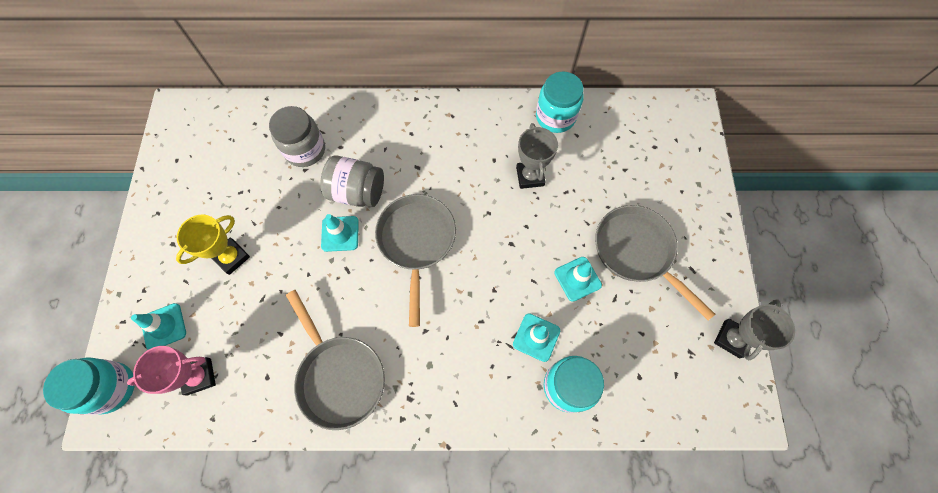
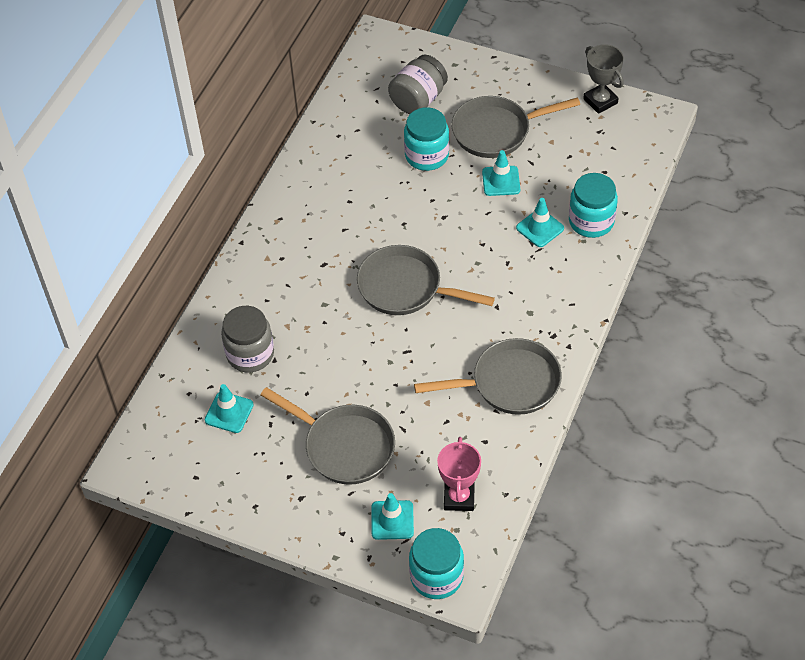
camera: 65 degrees left, 15 degrees down
(232, 257) = (344, 446): yellow trophy -> grey pan
(340, 234) = (365, 347): turquoise traffic cone -> turquoise traffic cone (229, 412)
(357, 192) = (325, 321): grey jar -> grey jar (418, 99)
(530, 176) = (382, 180): grey trophy -> none
(555, 117) = (328, 138): turquoise jar -> turquoise jar (427, 155)

